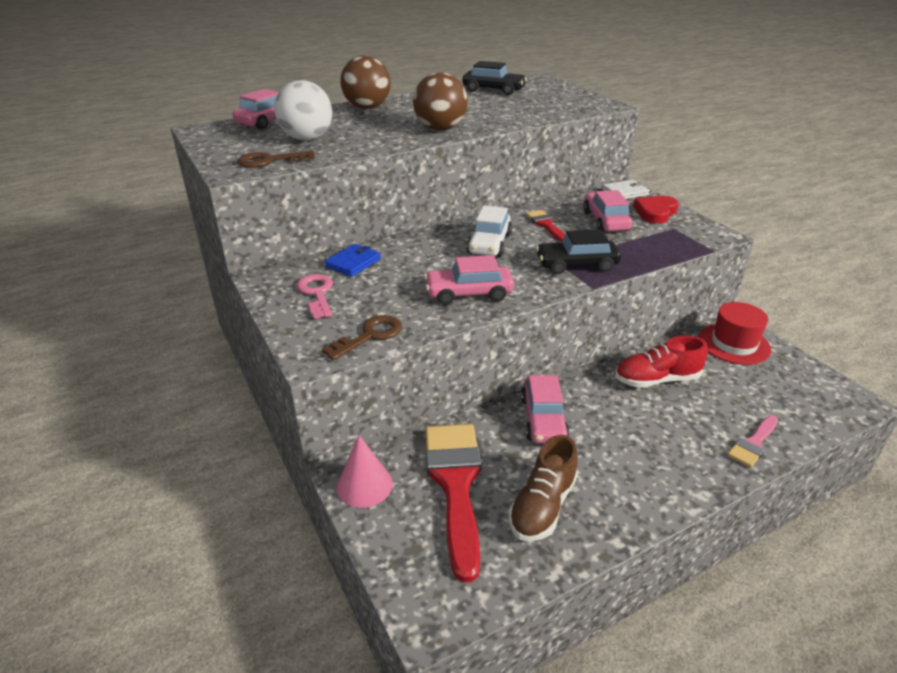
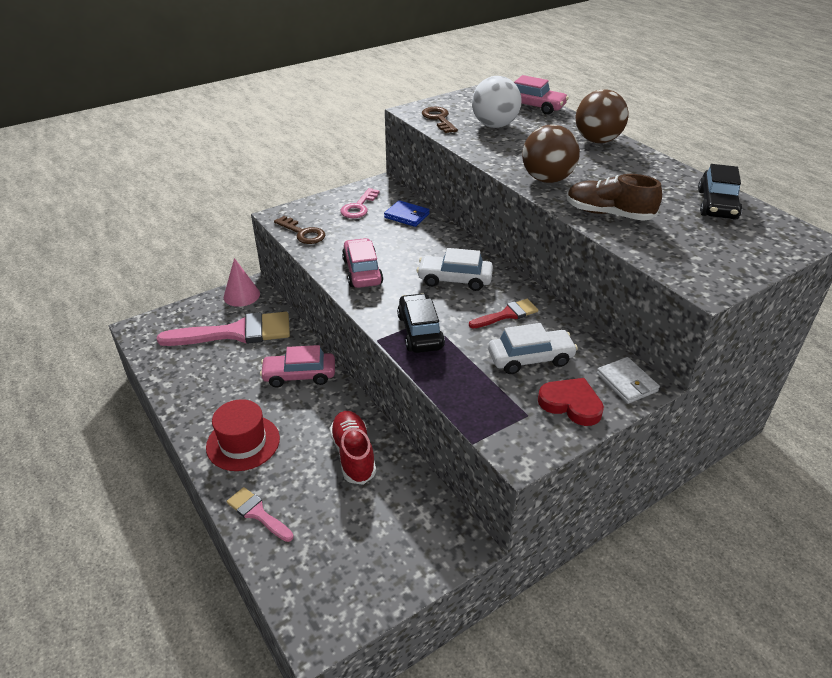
camera: 85 degrees right, 5 degrees up
(317, 293) = (359, 207): pink key -> pink key turned 135 degrees clockwise
(455, 484) = (236, 332): red brush -> pink brush
(542, 506) = (209, 373): brown shoe -> brown shoe (608, 214)
(605, 221) = (530, 358): pink car -> white car
(734, 344) = (423, 535): red hat -> red hat (243, 443)

